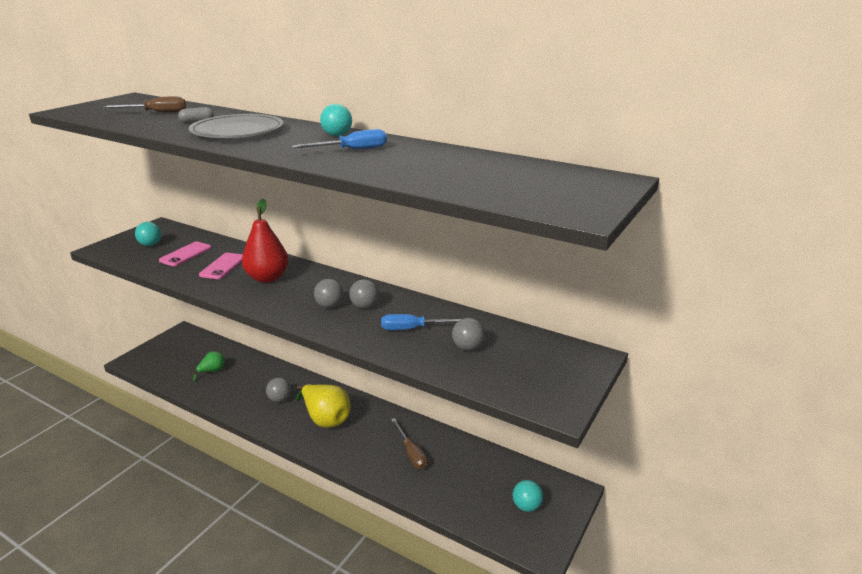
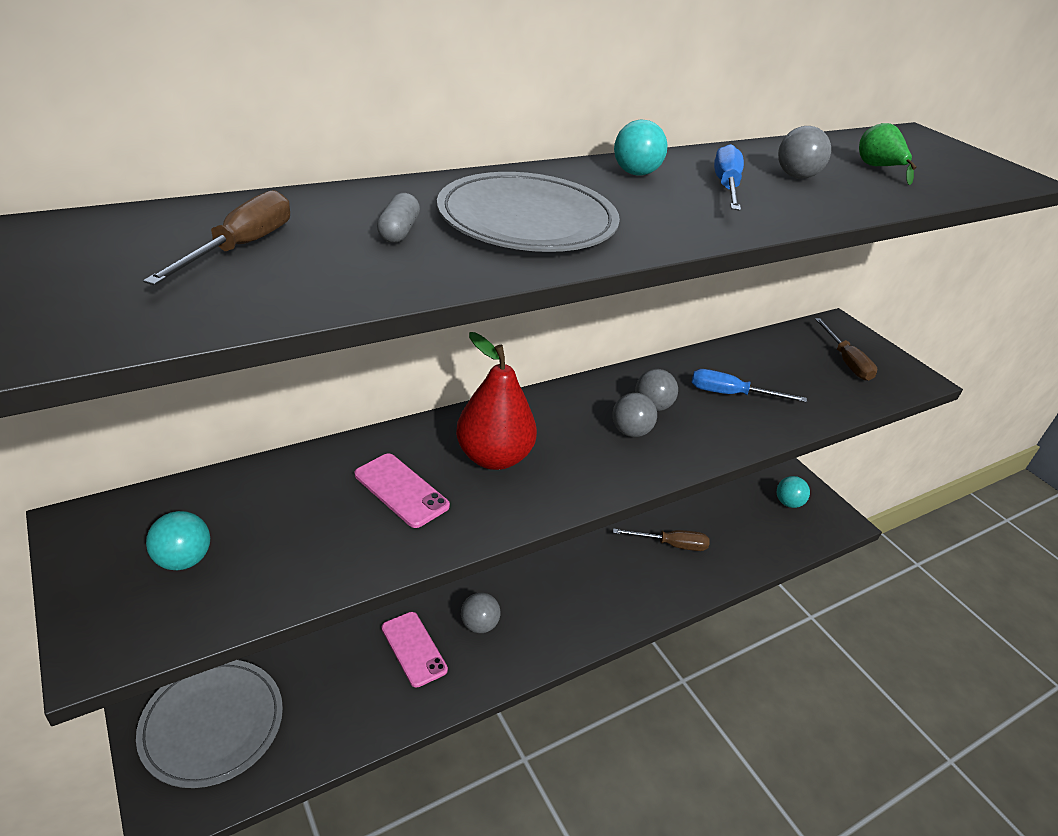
camera: 65 degrees left, 10 degrees up
(176, 352) = (212, 724): none -> grey plate
(186, 254) = (296, 521): pink phone -> pink phone (414, 648)
(212, 371) = (330, 685): green pear -> green pear (878, 168)
(325, 418) = (558, 592): yellow pear -> none
(413, 329) = (731, 394): blue screwdriver -> blue screwdriver turned 75 degrees clockwise
(467, 347) = (791, 378): grey ball -> grey ball (796, 176)
(531, 367) = (846, 361): none -> brown screwdriver

